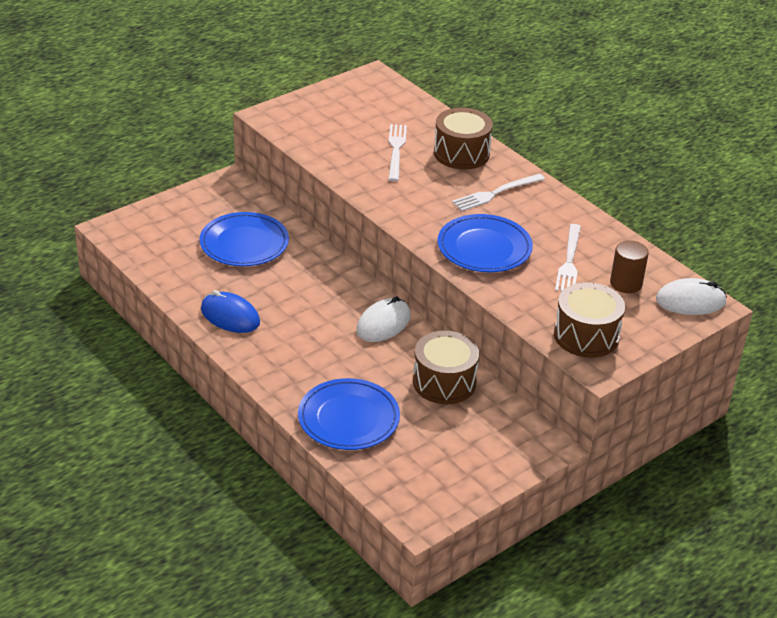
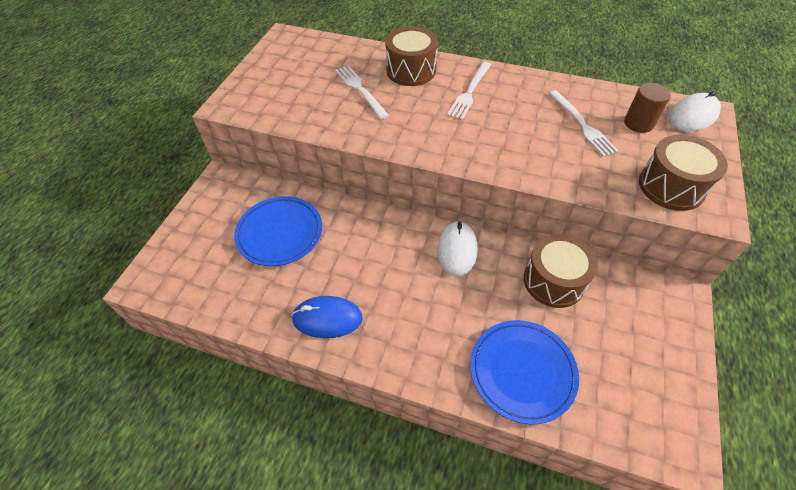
camera: 30 degrees left, 15 degrees up
(484, 248) = (513, 145): blue plate -> none

